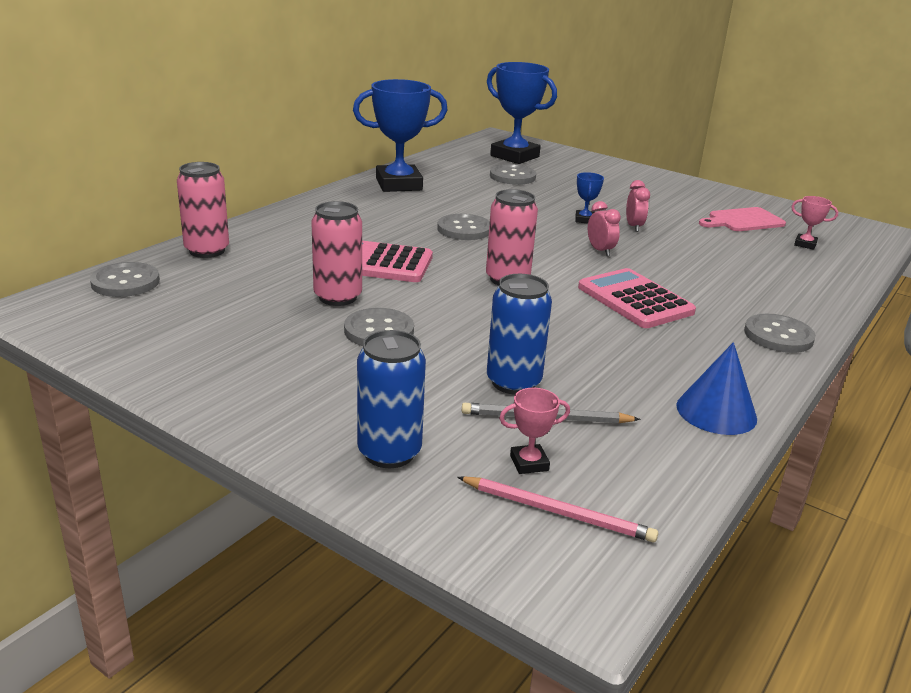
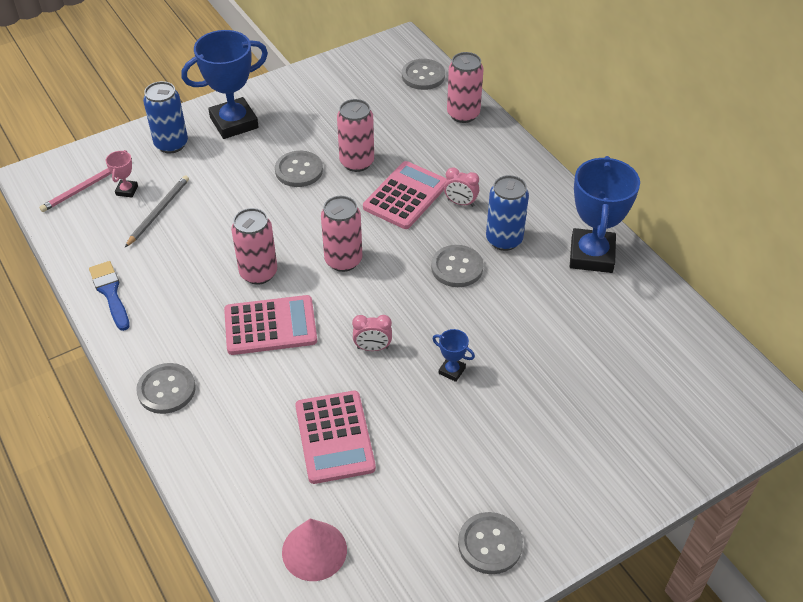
camera: 115 degrees right, 20 degrees up
(512, 176) = (601, 361): grey button -> grey button (490, 544)
(513, 382) = (202, 211): blue can -> blue can (504, 240)
(514, 156) = (681, 393): blue trophy -> blue trophy (234, 123)
(574, 321) = (258, 273): none -> pink can
(634, 227) = (419, 406): pink clock -> pink clock (460, 203)
(707, 252) = (335, 437): none -> pink calculator
(716, 411) = (110, 293): blue cone -> blue brush
(743, 221) = (400, 529): pink cutting board -> none
(805, 244) = (314, 550): pink trophy -> pink cone

